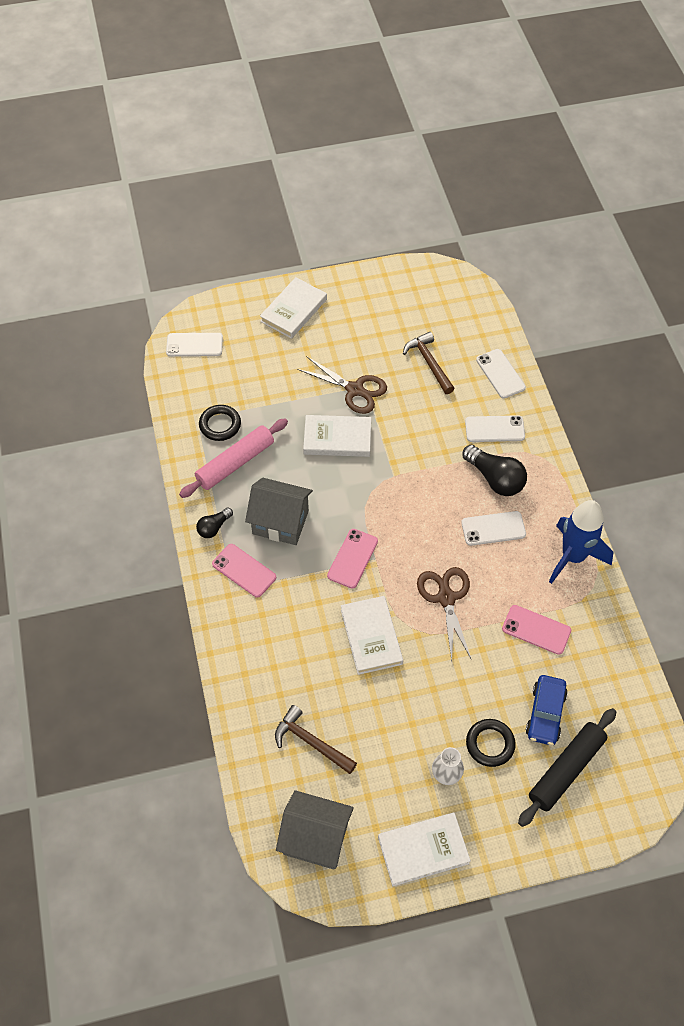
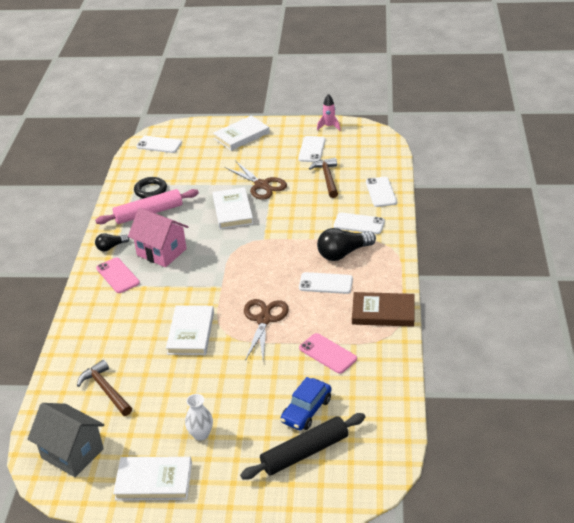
camera: 20 degrees right, 20 degrees down
(280, 522) = (161, 252): grey house -> pink house
(337, 438) = (232, 211): white book -> white book turned 60 degrees clockwise
(352, 558) = (204, 282): pink phone -> none
(391, 318) = (312, 149): none -> white phone
(396, 275) = (329, 126): none -> pink rocket
(490, 744) = (249, 421): black ring -> none
(495, 479) = (343, 253): black light bulb -> black light bulb turned 90 degrees clockwise
(573, 557) = (383, 312): blue rocket -> brown book

